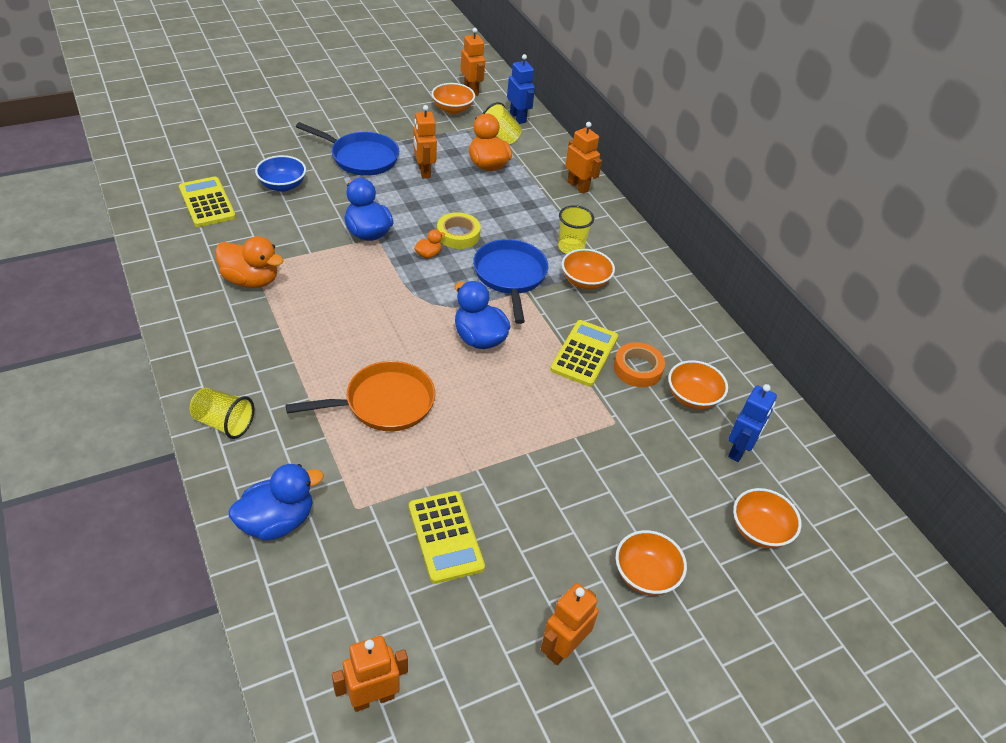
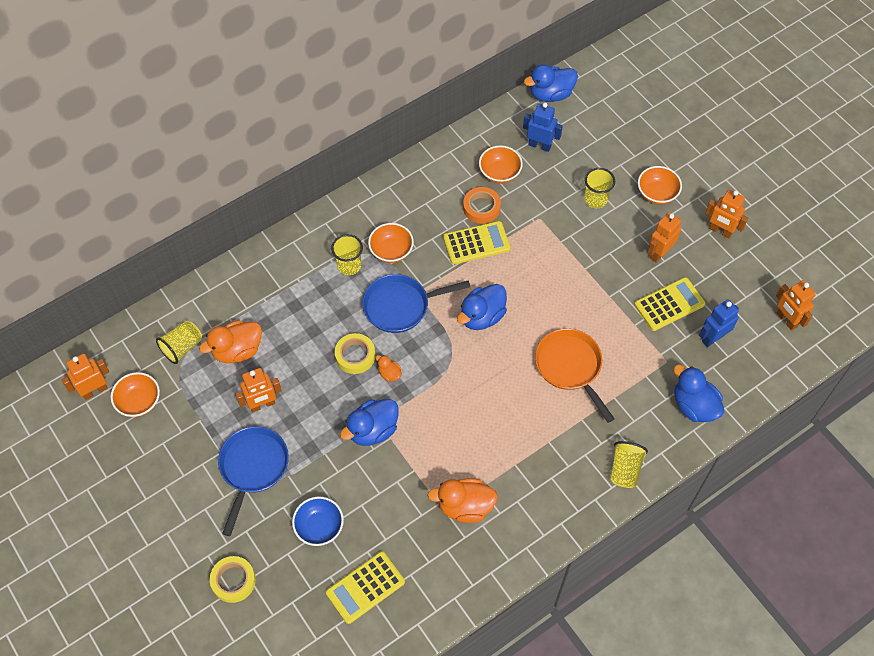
camera: 95 degrees left, 15 degrees up
(251, 280) = (465, 506): orange duck -> orange duck turned 105 degrees counterclockwise
(259, 135) = (233, 581): none -> yellow tape
(518, 117) = (142, 337): blue robot -> blue robot (713, 338)
(578, 186) = (255, 269): orange robot -> orange robot (659, 253)
(584, 353) = (476, 243): yellow calculator -> yellow calculator turned 150 degrees clockwise
(640, 493) = (595, 199): none -> yellow cup
(759, 530) = (602, 135): orange bowl -> none
(835, 483) = (550, 94): none -> blue duck

